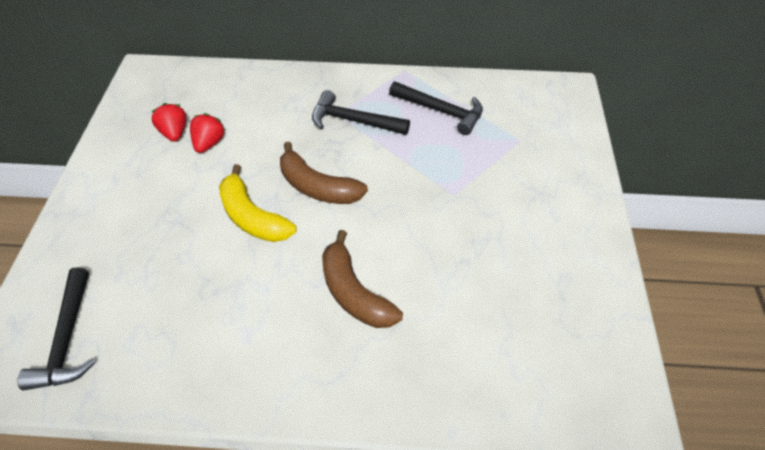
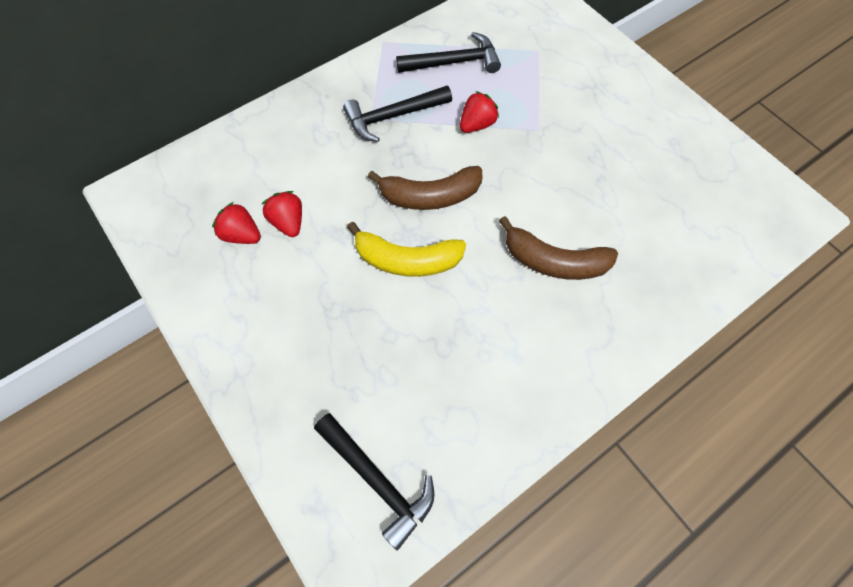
camera: 40 degrees left, 15 degrees up
(408, 162) = (477, 124): none -> red strawberry

